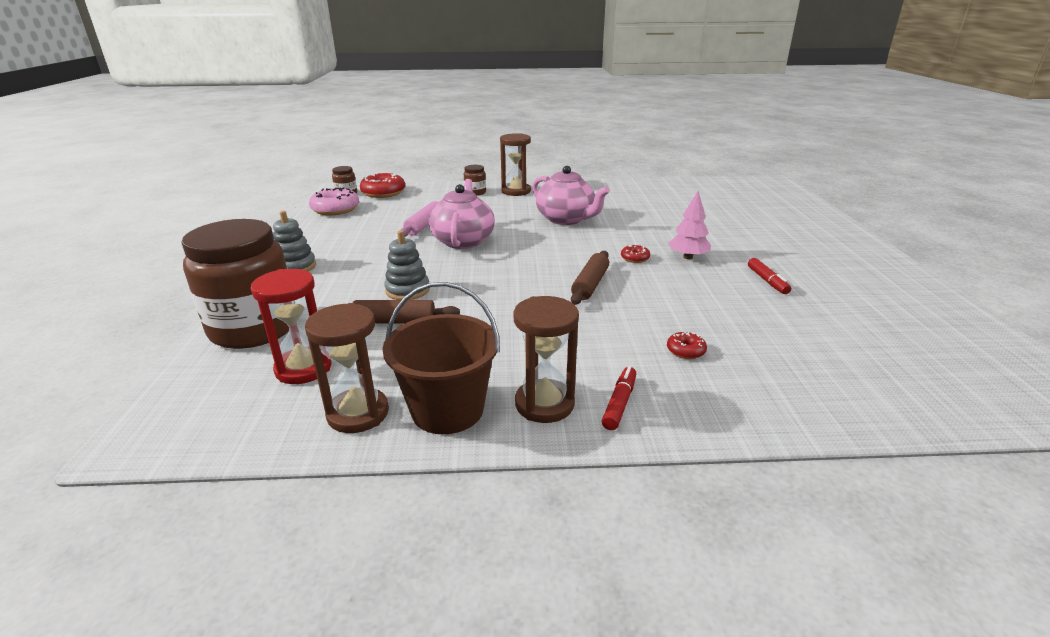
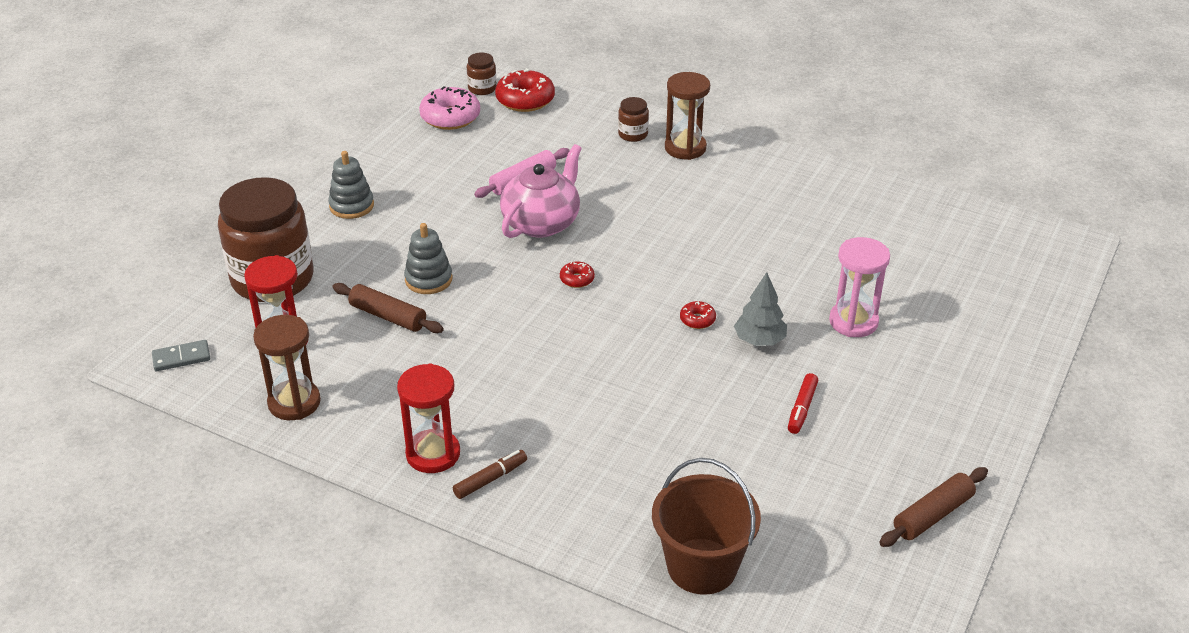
camera: 30 degrees right, 10 degrees up
(187, 419) = (181, 358): none -> grey domino
(447, 410) = (358, 427): brown bucket -> brown bucket (702, 566)
(544, 404) = (433, 454): brown hourglass -> red hourglass
(566, 219) = (691, 225): pink teapot -> none
(590, 284) = (607, 339): brown rolling pin -> brown rolling pin (932, 515)
(619, 403) = (490, 479): red marker -> brown marker
(685, 351) = (605, 455): red donut -> red donut (577, 279)
(688, 257) = (759, 340): pink tree -> grey tree
(725, 234) = (853, 322): none -> pink hourglass

